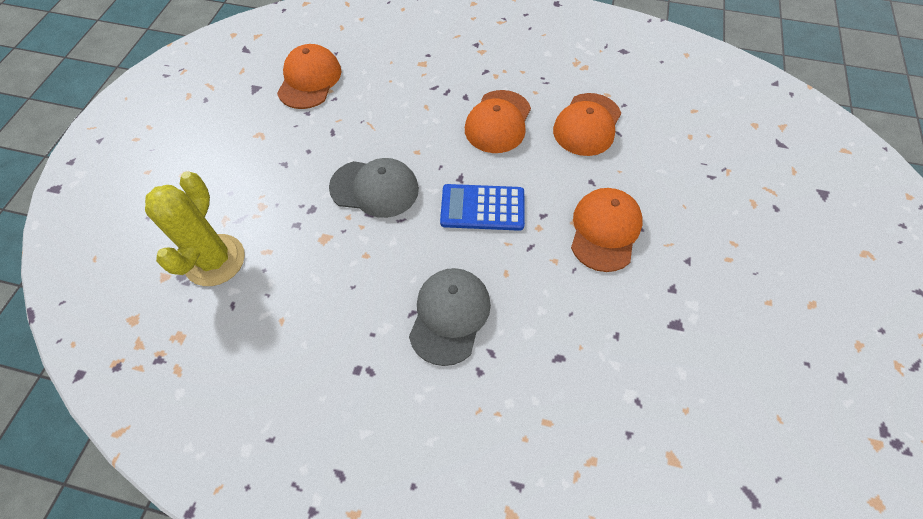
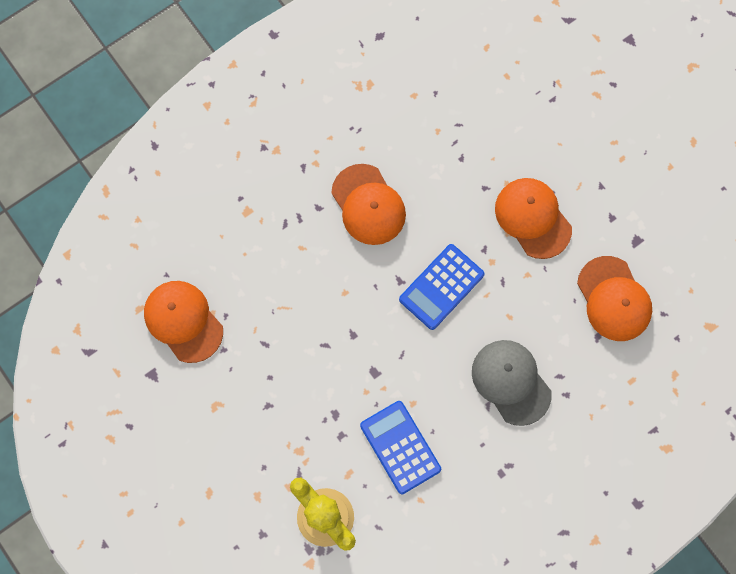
camera: 50 degrees left, 15 degrees up
(319, 272) = (400, 447): none -> blue calculator
(374, 188) = (355, 352): grey cap -> none
(587, 124) = (430, 140): orange cap -> orange cap (614, 299)

